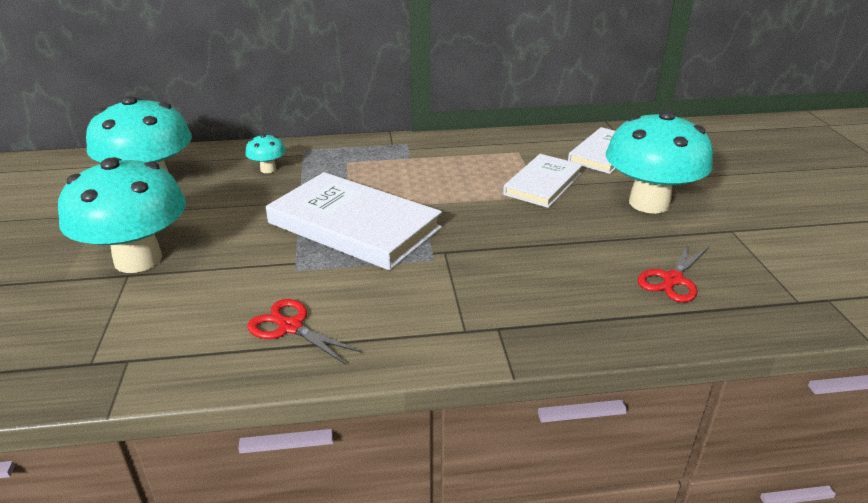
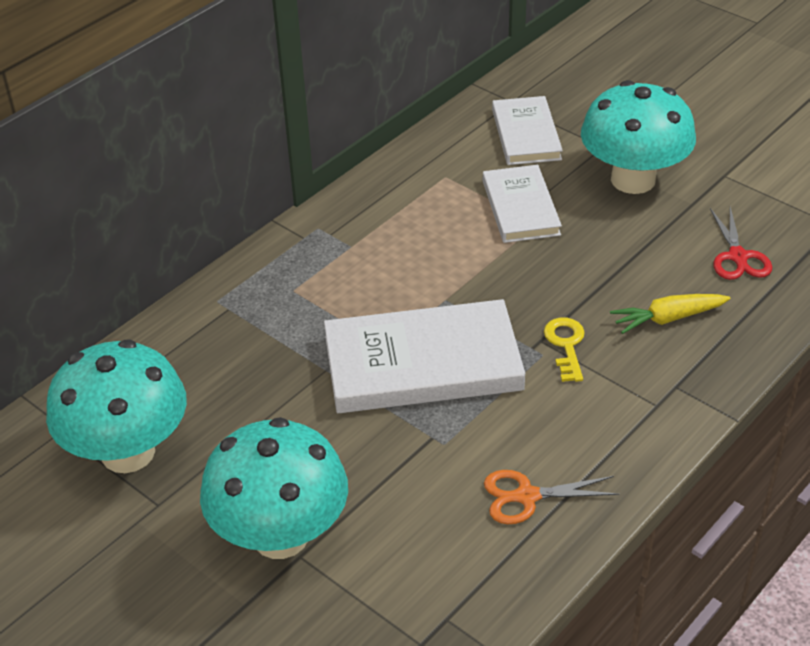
camera: 40 degrees left, 10 degrees up
(268, 169) = (224, 351): turquoise mushroom -> none
(290, 327) = (527, 496): red scissors -> orange scissors
(457, 263) = (566, 345): none -> yellow key
(556, 286) = (668, 318): none -> yellow carrot

